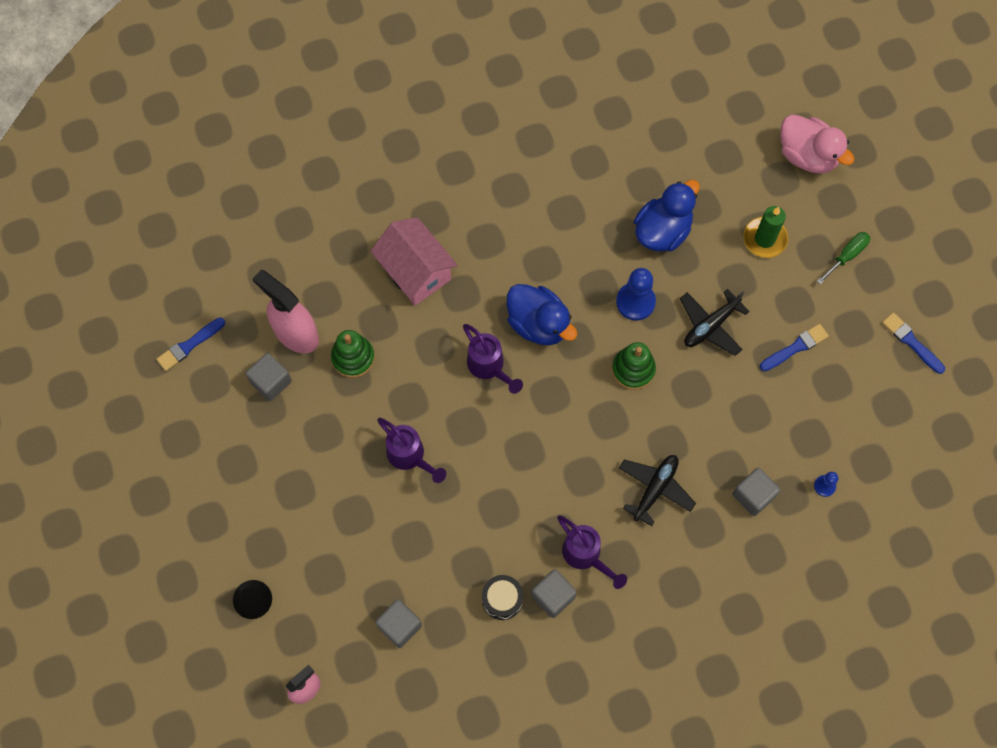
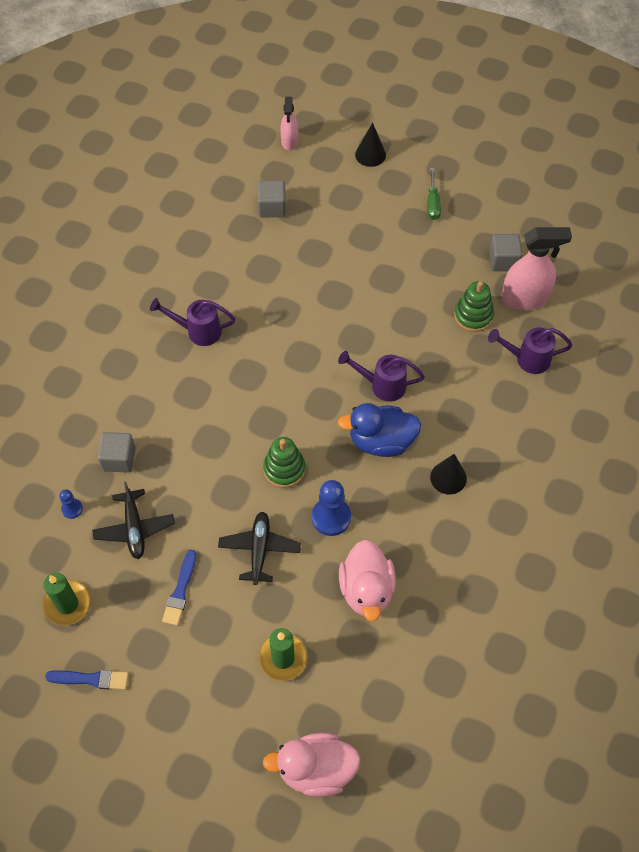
camera: 135 degrees right, 10 degrees down
(189, 345) = (576, 238): blue brush -> none
(410, 457) = (369, 293): purple watering can -> purple watering can (527, 359)
(415, 271) = (501, 401): pink house -> none
(502, 599) = (226, 267): black drum -> none
(520, 253) = (448, 477): none -> black cone
(553, 596) = (196, 293): grey cube -> none
(655, 489) = (192, 406): black plane -> black plane (134, 528)
(662, 230) = (366, 590): blue duck -> pink duck
(847, 256) = (204, 706): green screwdriver -> green screwdriver (432, 203)
(887, 412) = (67, 604): none -> green candle

